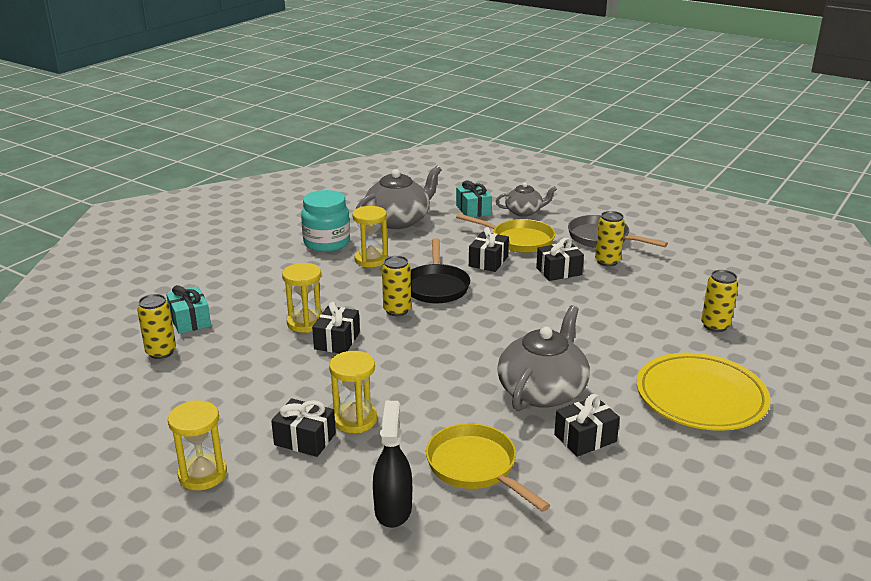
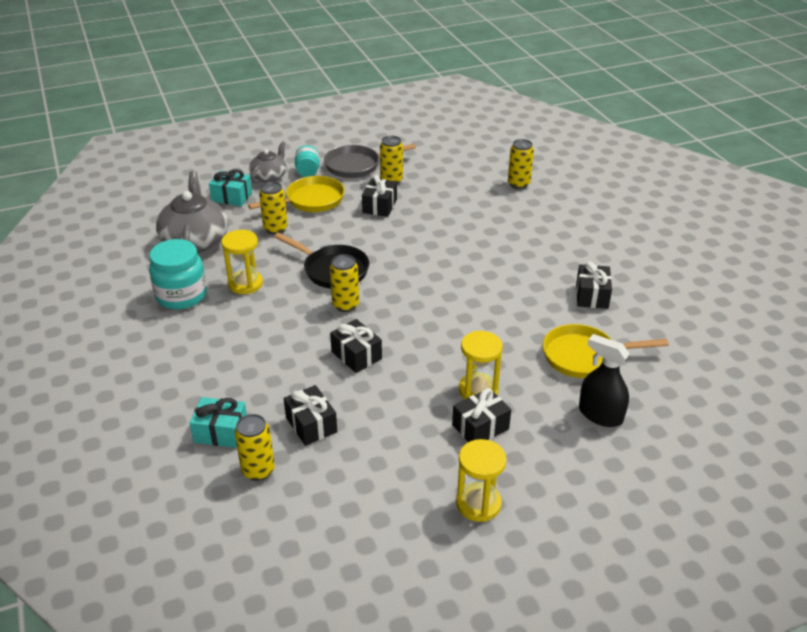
camera: 55 degrees left, 10 degrees up
(305, 323) = (308, 362): yellow hourglass -> none
(458, 242) = (275, 229): none -> yellow can
(488, 261) = (325, 229): black gift -> black gift (311, 425)
(543, 390) = (524, 287): grey teapot -> none
(557, 223) = (308, 172): none -> turquoise jar
(701, 396) = (588, 230): yellow plate -> none

